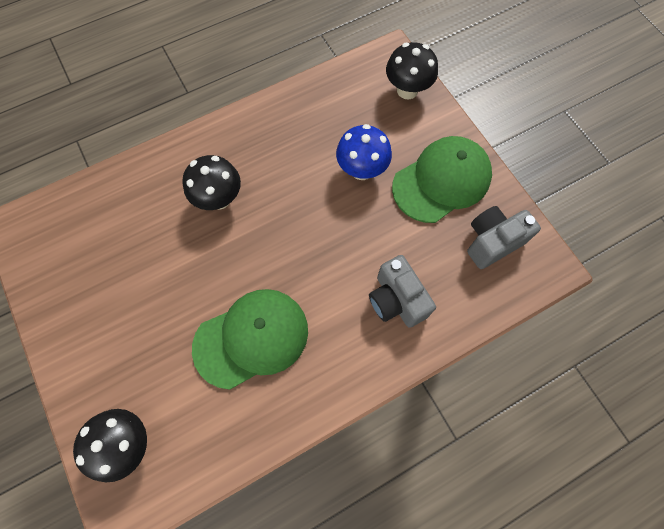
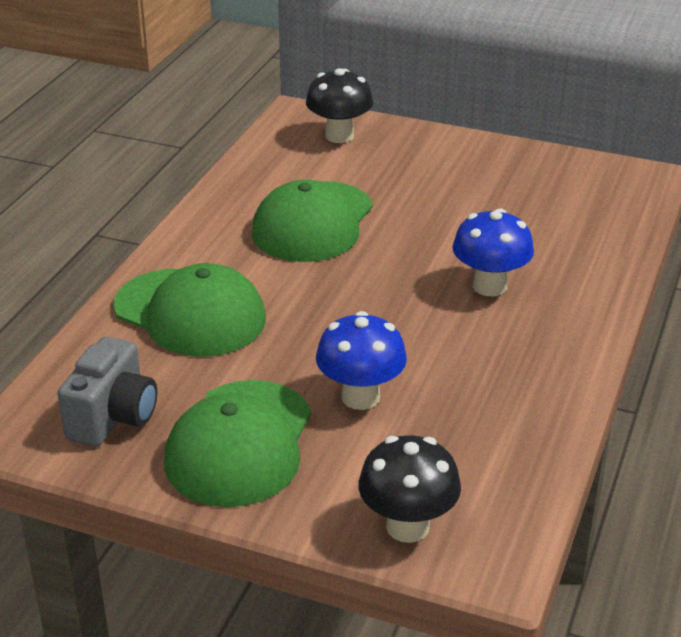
camera: 140 degrees right, 35 degrees down
(219, 199) = (490, 286): black mushroom -> blue mushroom
(396, 300) = (190, 313): grey camera -> green cap

